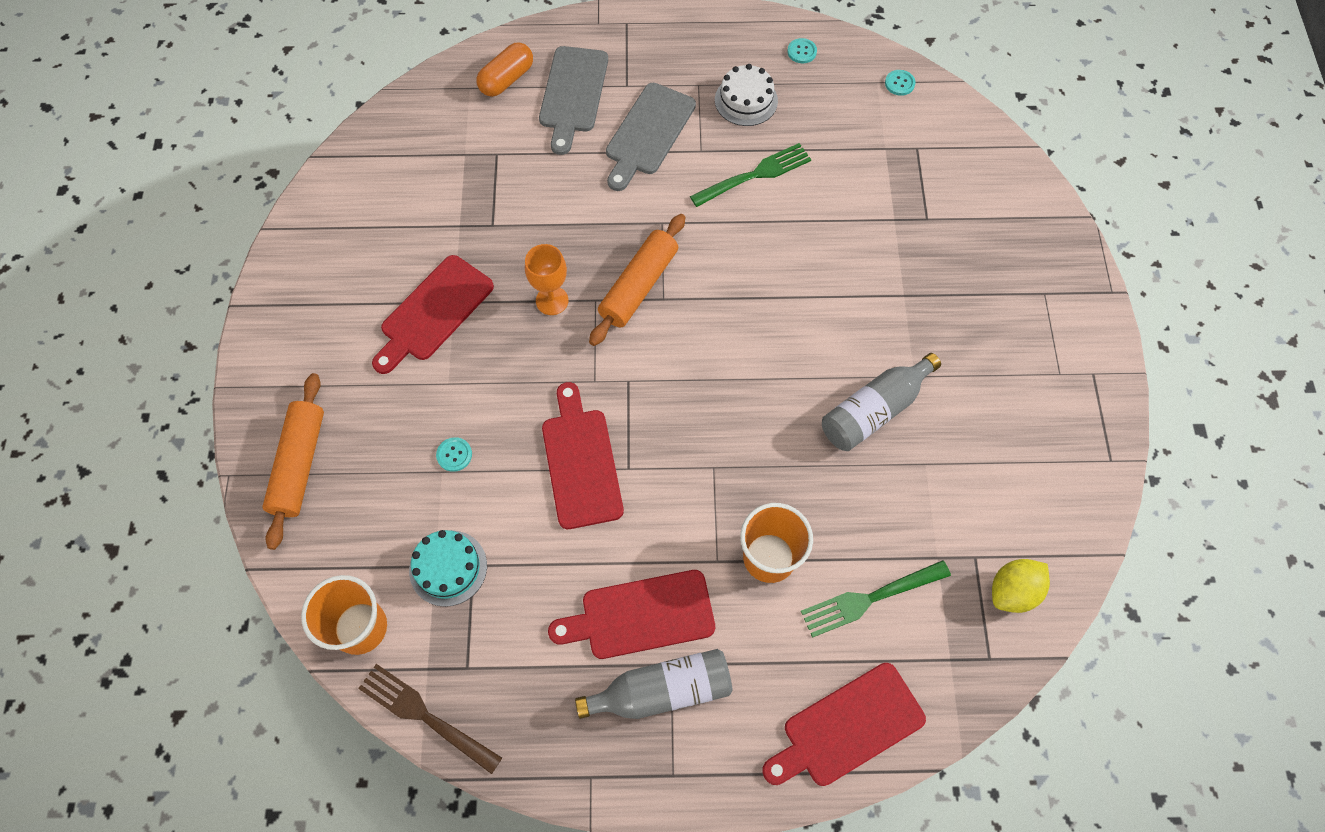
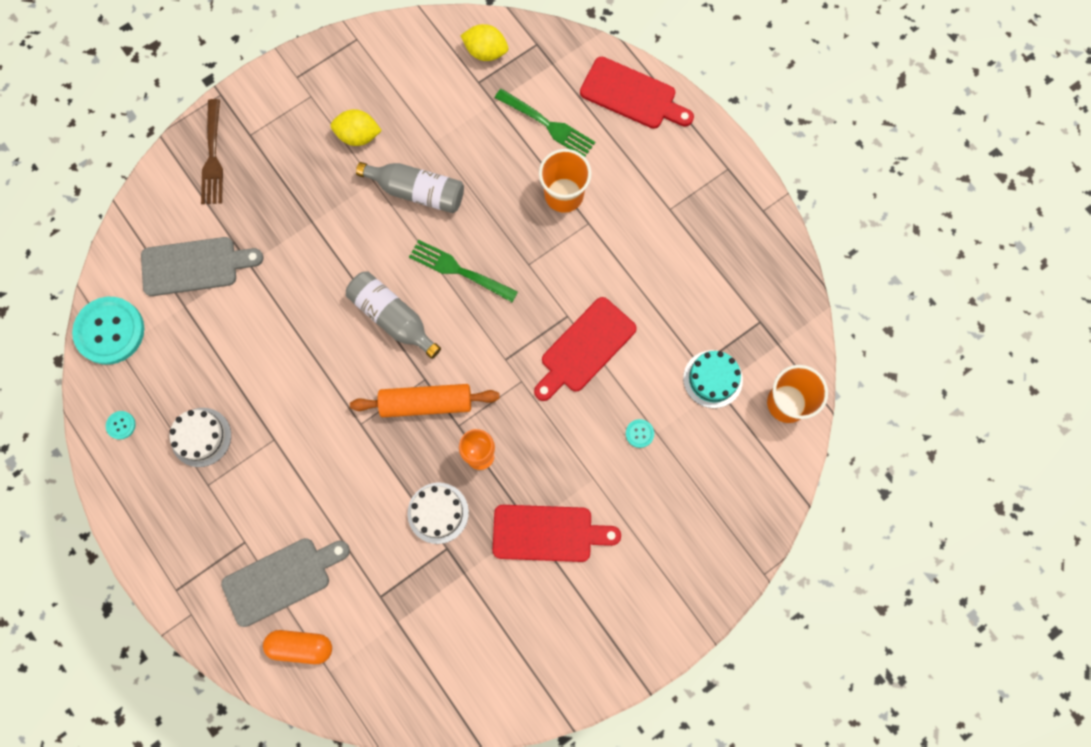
camera: 125 degrees left, 10 degrees up
(299, 464) = (721, 531): orange rolling pin -> none
(426, 716) = (803, 323): brown fork -> brown fork (212, 156)
(529, 236) = (438, 513): none -> white cake
(641, 615) = (654, 244): red cutting board -> none
(648, 133) = (283, 491): grey cutting board -> grey cutting board (195, 266)
(662, 690) = (687, 204): grey bottle -> grey bottle (392, 318)
(754, 175) = (272, 384): green fork -> green fork (460, 270)
(899, 83) = (110, 331): turquoise button -> turquoise button, size x2.45
(980, 392) = (358, 135): none -> yellow lemon

